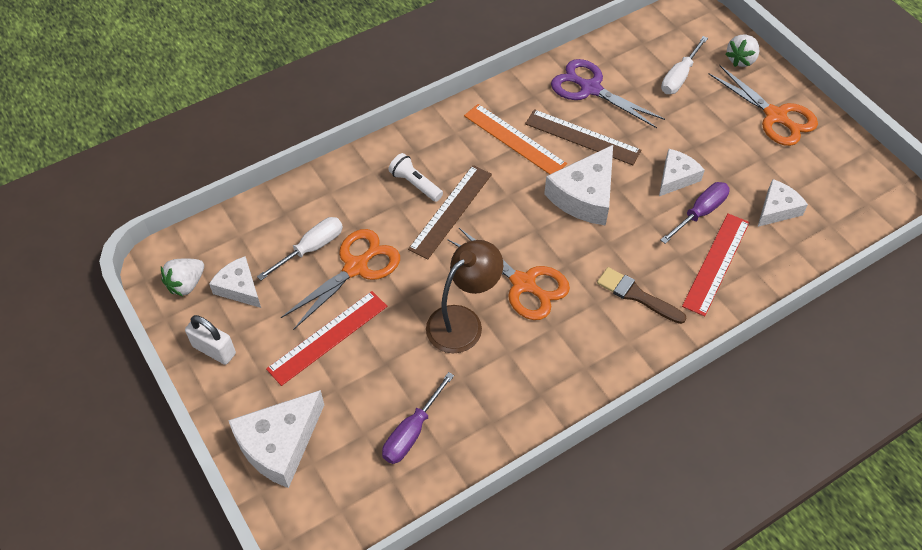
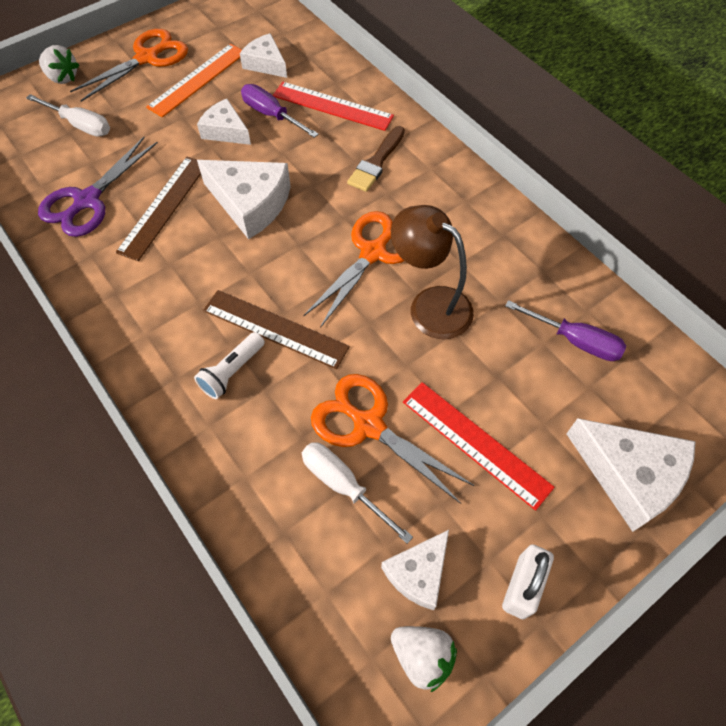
camera: 95 degrees left, 5 degrees up
(514, 139) = (163, 270): orange ruler -> orange ruler (197, 79)

